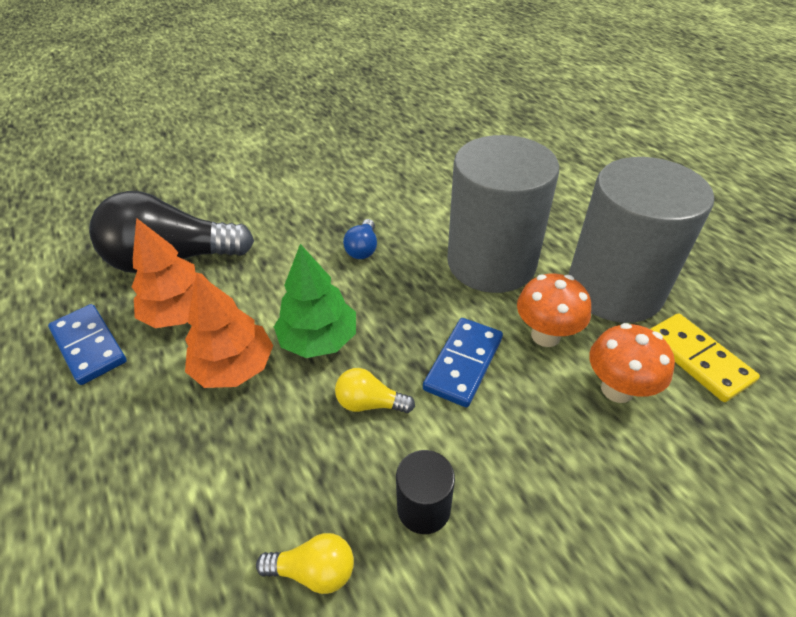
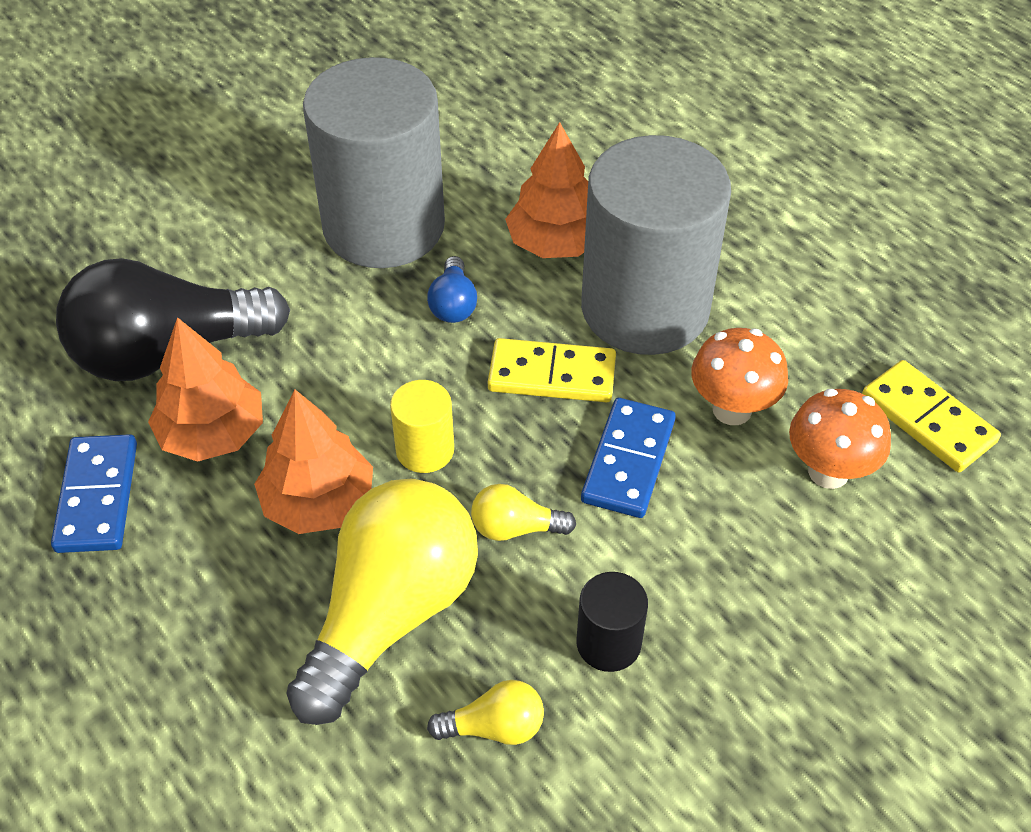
camera: 10 degrees left, 5 degrees up
(89, 346) = (97, 497): blue domino -> blue domino turned 45 degrees clockwise
(260, 458) = (391, 613): none -> yellow light bulb
(319, 339) = (425, 450): green tree -> yellow cylinder
(419, 298) = (552, 374): none -> yellow domino
(438, 219) = (555, 243): none -> orange tree
(614, 289) = (819, 332): grey cylinder -> grey cylinder (384, 226)

